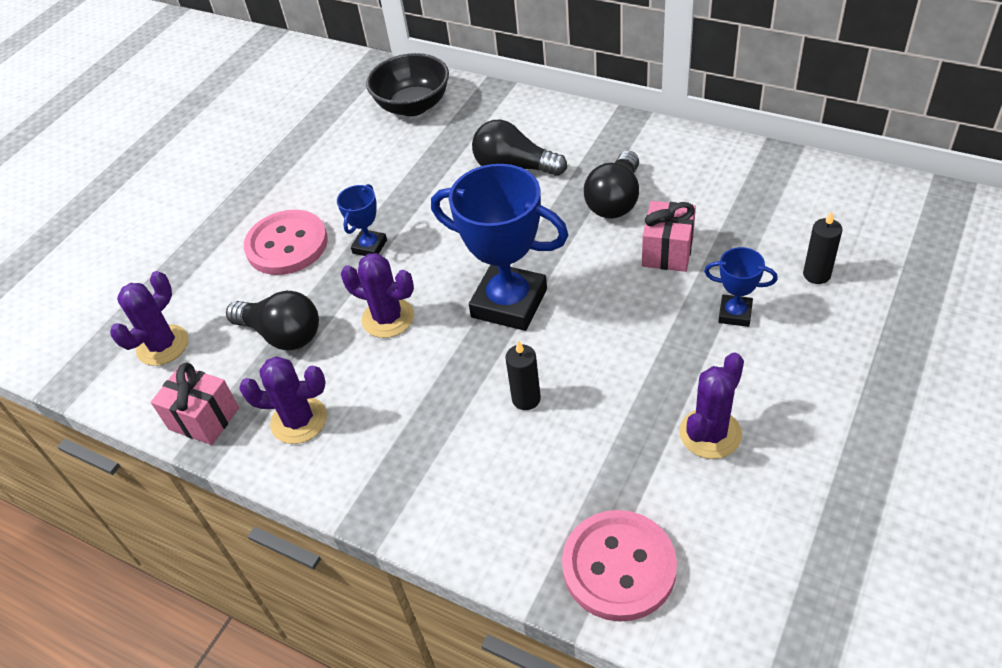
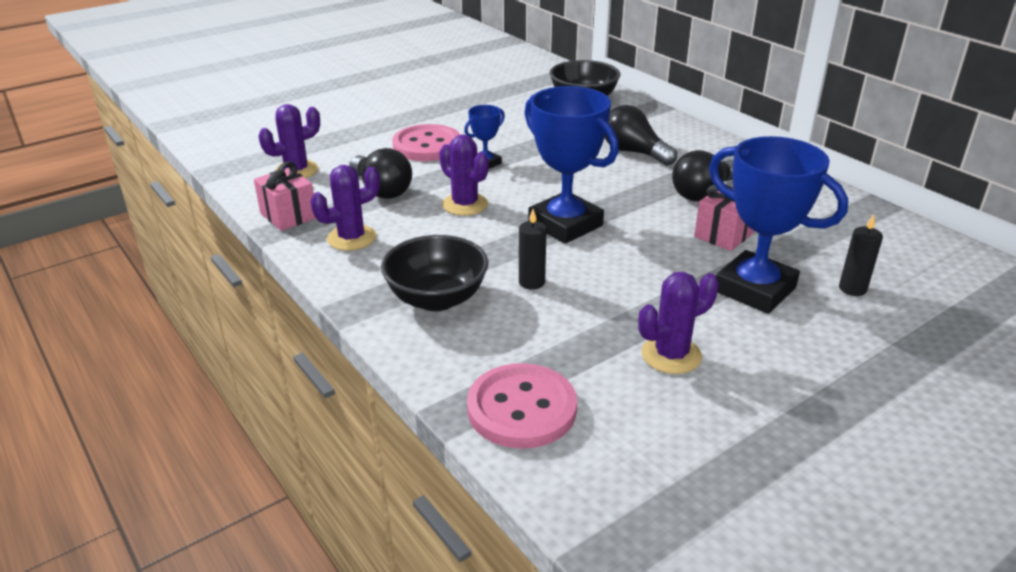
camera: 20 degrees right, 15 degrees down
(299, 420) = (351, 238): purple cactus -> purple cactus turned 60 degrees counterclockwise
(447, 465) = (437, 299): none -> black bowl
(735, 313) = (754, 289): blue trophy -> blue trophy, size x2.06

